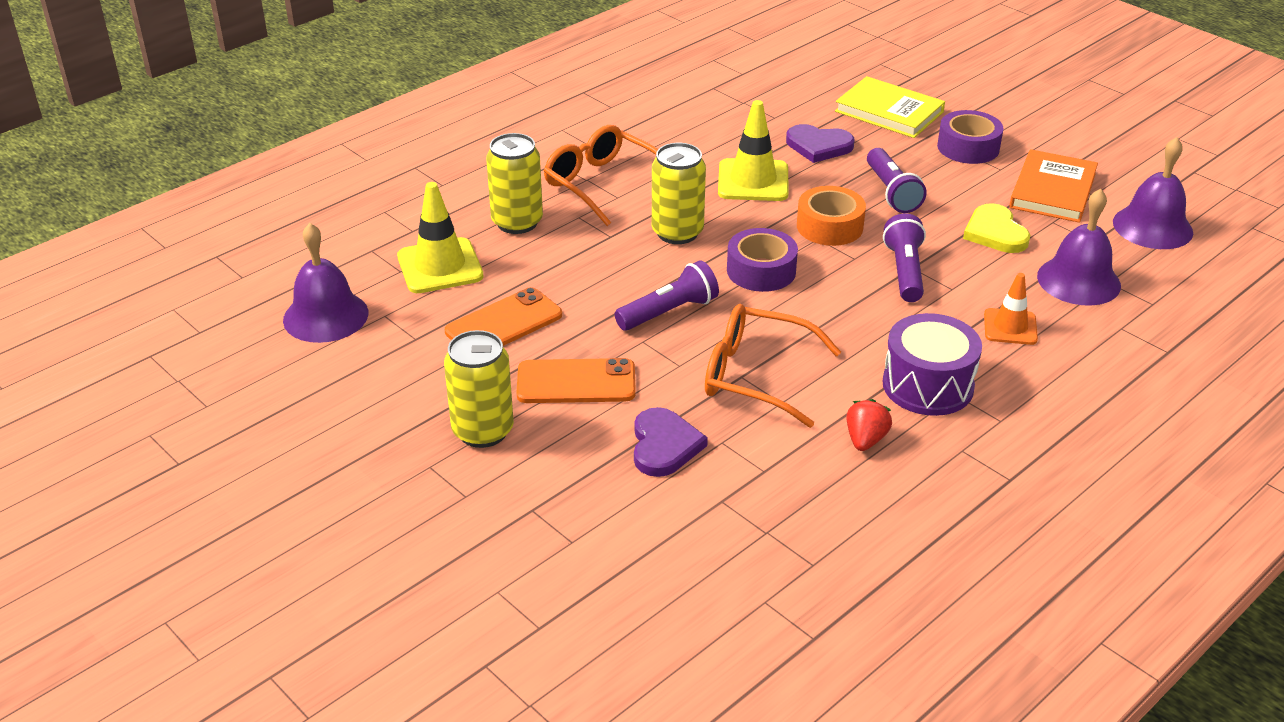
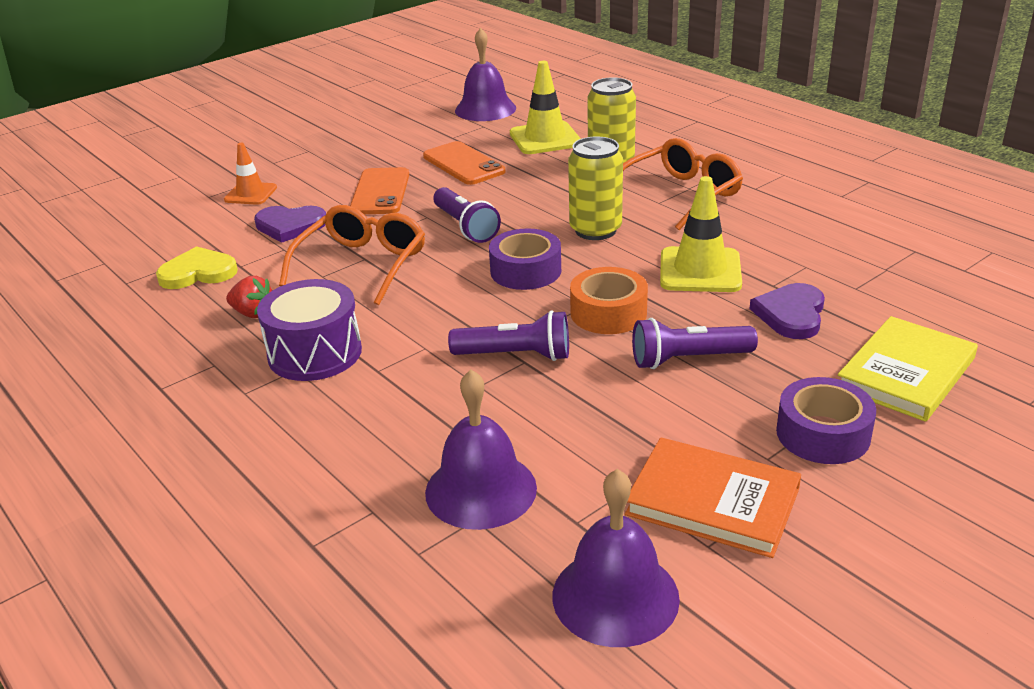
camera: 95 degrees right, 5 degrees down
(483, 431) = (337, 164): yellow can -> none
(995, 233) = (597, 432): yellow heart -> yellow heart (198, 273)
(1010, 327) = (396, 418): orange traffic cone -> orange traffic cone (250, 194)

